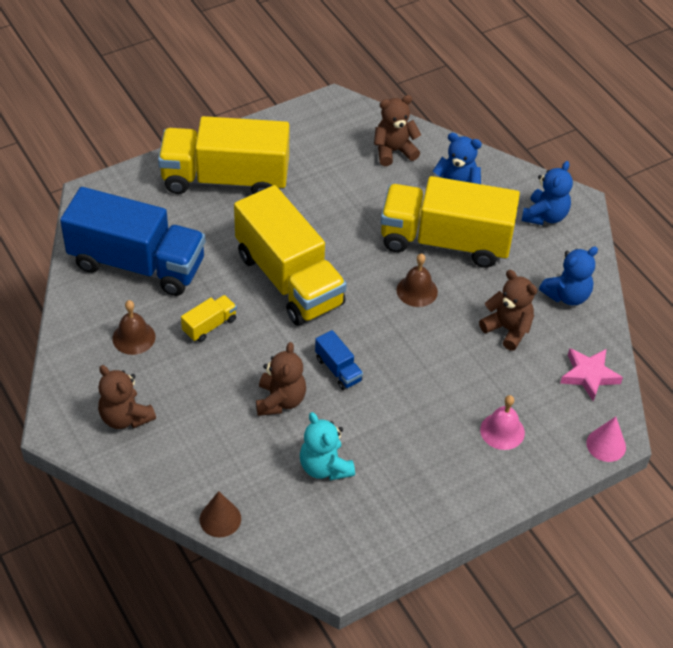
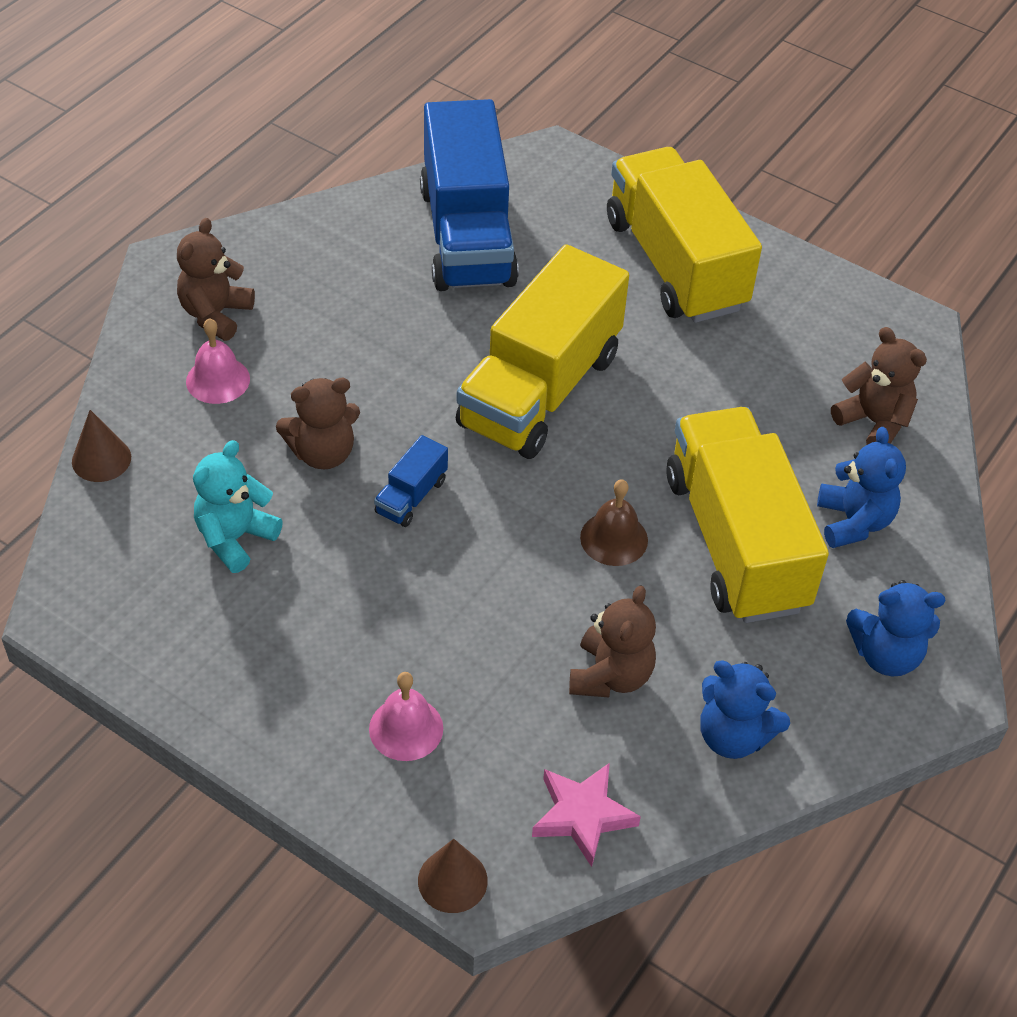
camera: 65 degrees right, 0 degrees up
(134, 337) = (345, 276): brown bell -> none
(186, 434) = (218, 380): none -> pink bell
(209, 326) = (408, 339): yellow truck -> none
(606, 445) = (452, 880): pink cone -> brown cone

